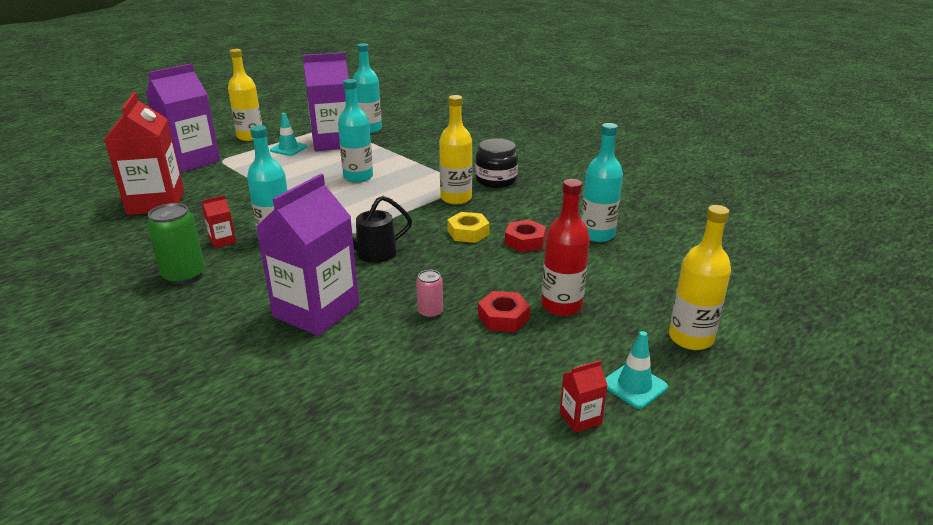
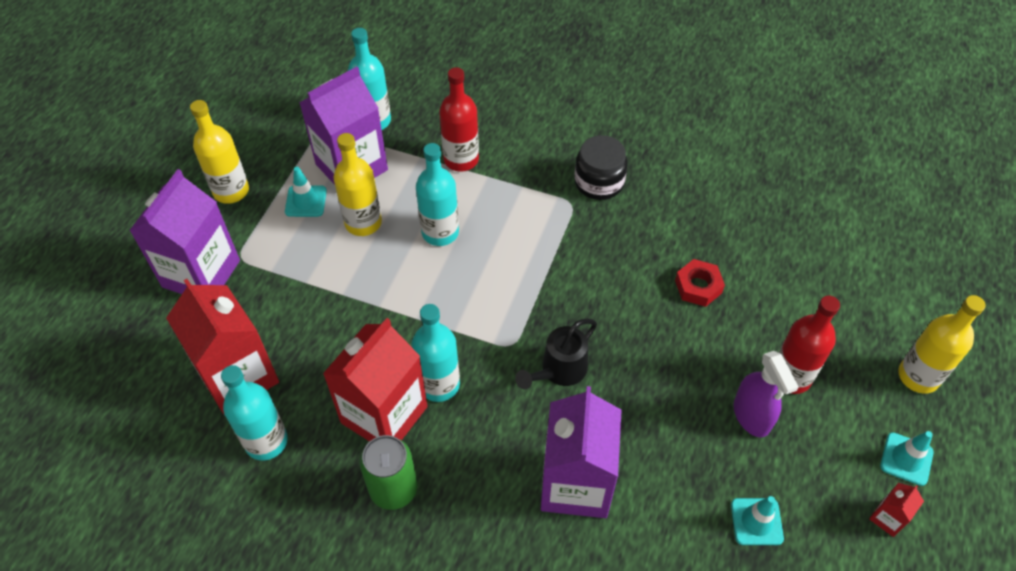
camera: 25 degrees left, 25 degrees up
(222, 241) = (384, 414): red carton -> red carton, size x2.43
(407, 153) = (461, 159): none -> red bottle
(430, 312) = (682, 437): pink can -> none
(446, 379) = (756, 521): none -> turquoise traffic cone
(456, 198) = (579, 234): yellow bottle -> yellow bottle (363, 223)
(468, 232) = (633, 294): yellow nut -> none
(503, 317) = (751, 416): red nut -> purple spray bottle
(597, 234) = (759, 247): turquoise bottle -> turquoise bottle (266, 441)

